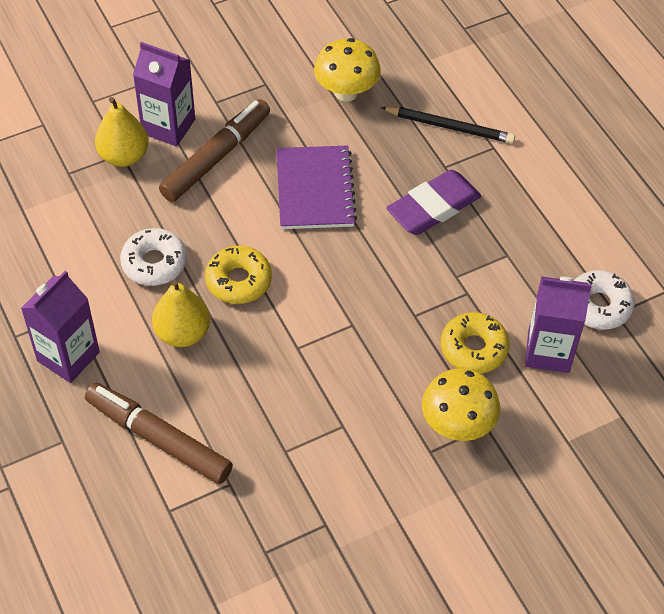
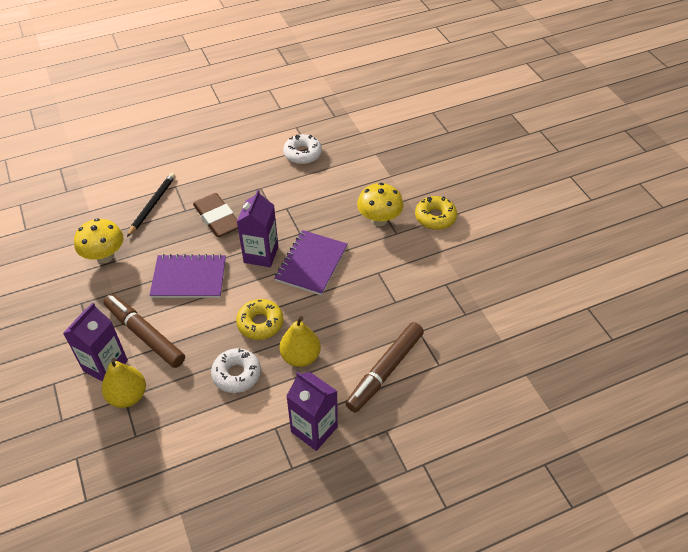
camera: 85 degrees left, 5 degrees down
(353, 335) = (311, 264): none -> purple notebook
(433, 207) = (217, 218): purple eraser -> brown eraser
(473, 348) = (327, 208): yellow donut -> yellow donut (435, 217)
(548, 351) = (331, 177): purple carton -> purple carton (261, 254)

